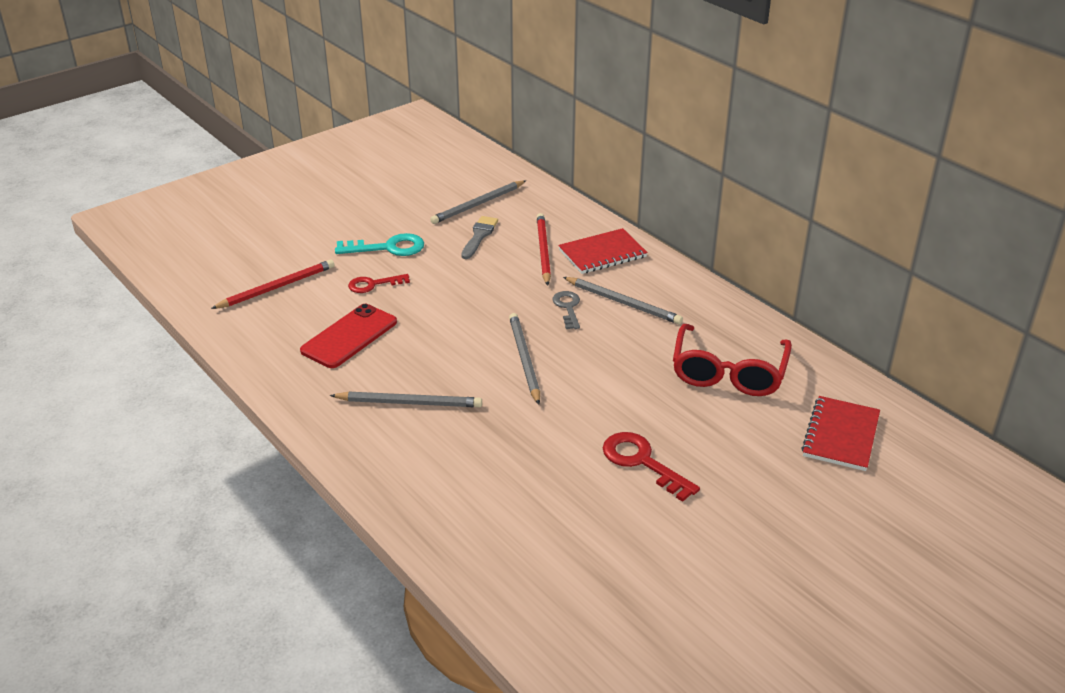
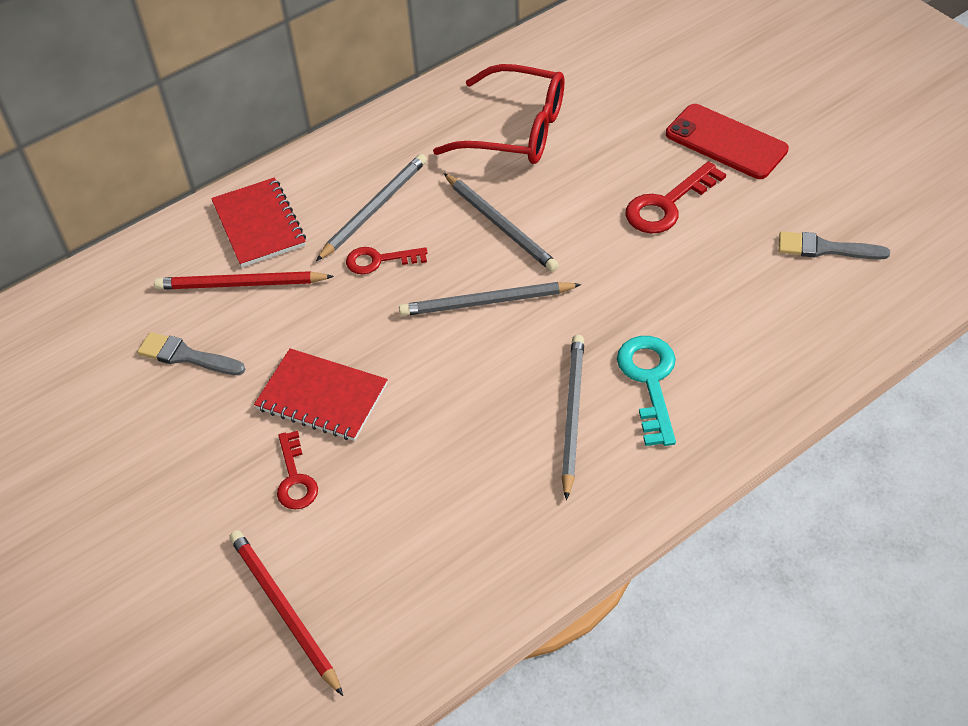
camera: 85 degrees left, 15 degrees up
(349, 336) = (424, 496): red phone -> red phone (726, 142)
(388, 248) = (195, 468): turquoise key -> turquoise key (649, 381)
(478, 204) = (94, 360): grey pencil -> grey pencil (500, 224)
(567, 308) = (379, 260): grey key -> red key
(590, 567) = (825, 248): none -> grey brush
(840, 435) = (617, 63): red notebook -> red notebook (322, 397)

